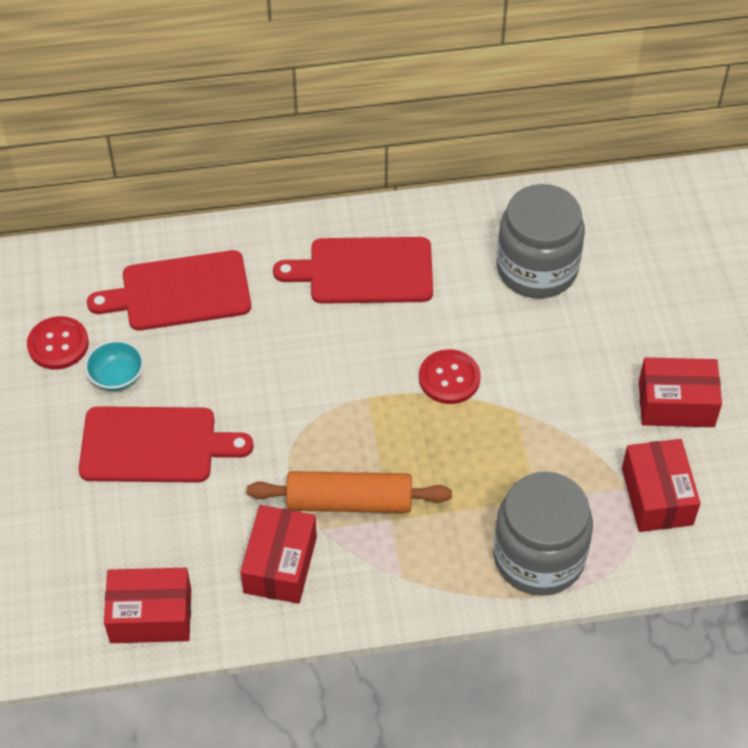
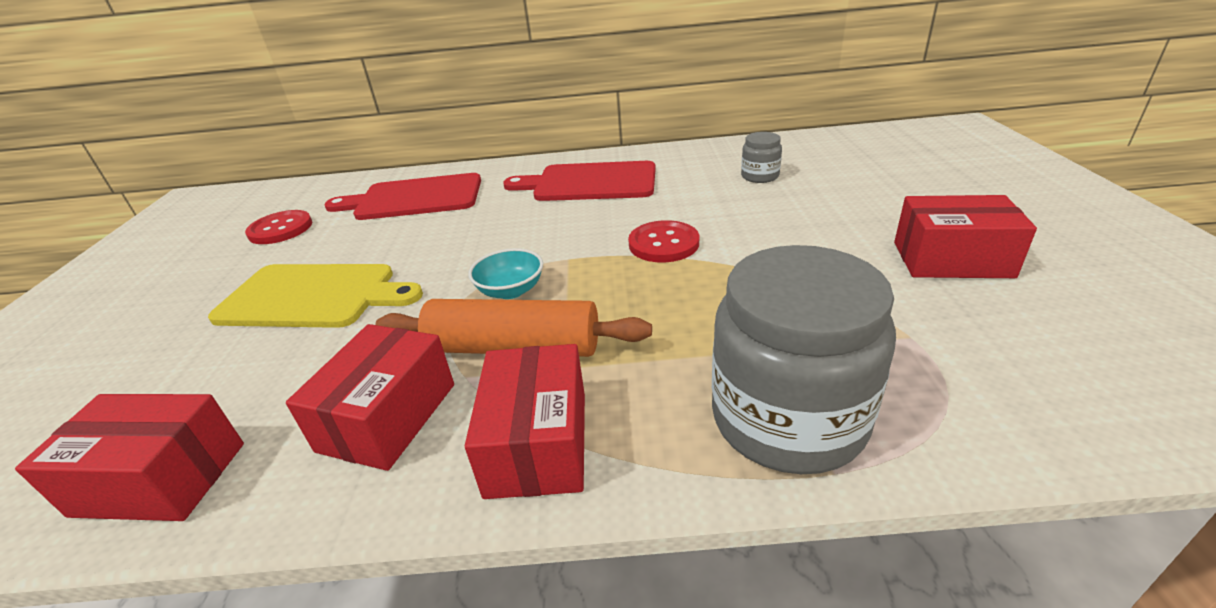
camera: 10 degrees right, 20 degrees down
(117, 376) = (316, 247): turquoise bowl -> turquoise bowl (510, 290)
(155, 445) = (313, 296): red cutting board -> yellow cutting board
(537, 269) = (760, 176): grey jar -> grey jar, size x0.45
(657, 496) = (964, 347): red box -> red box (538, 443)

